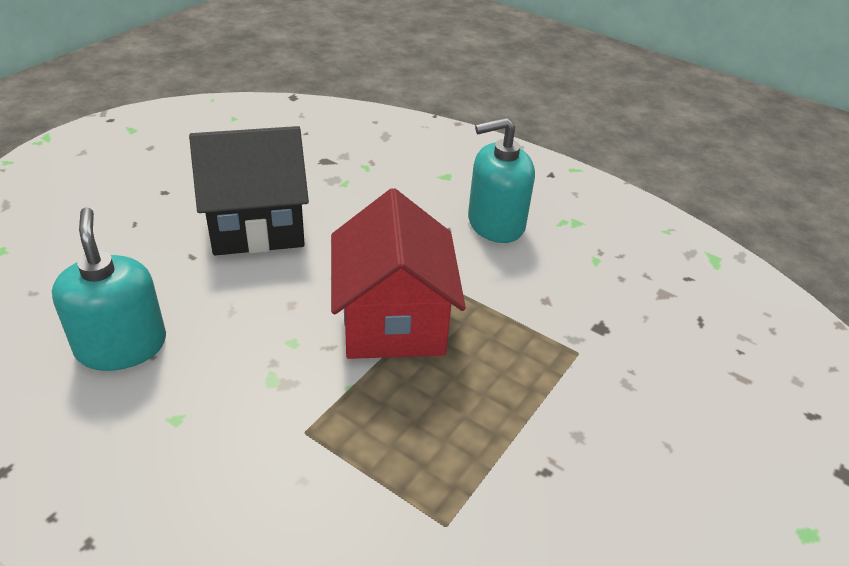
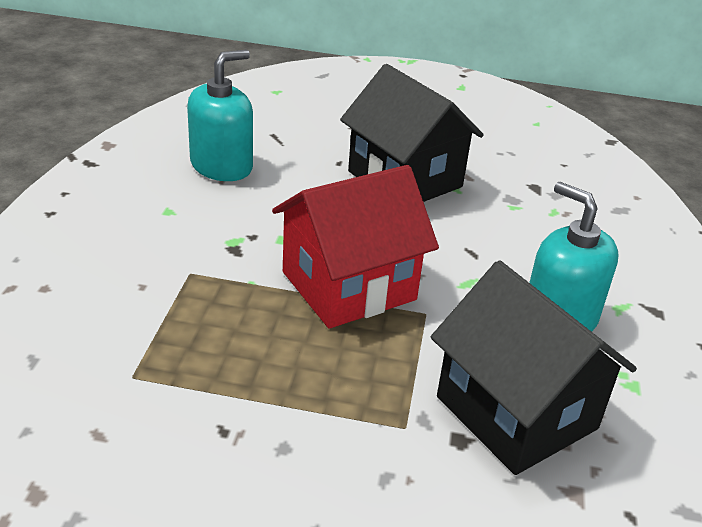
camera: 65 degrees right, 5 degrees down
(584, 287) = (516, 413): none -> black house

